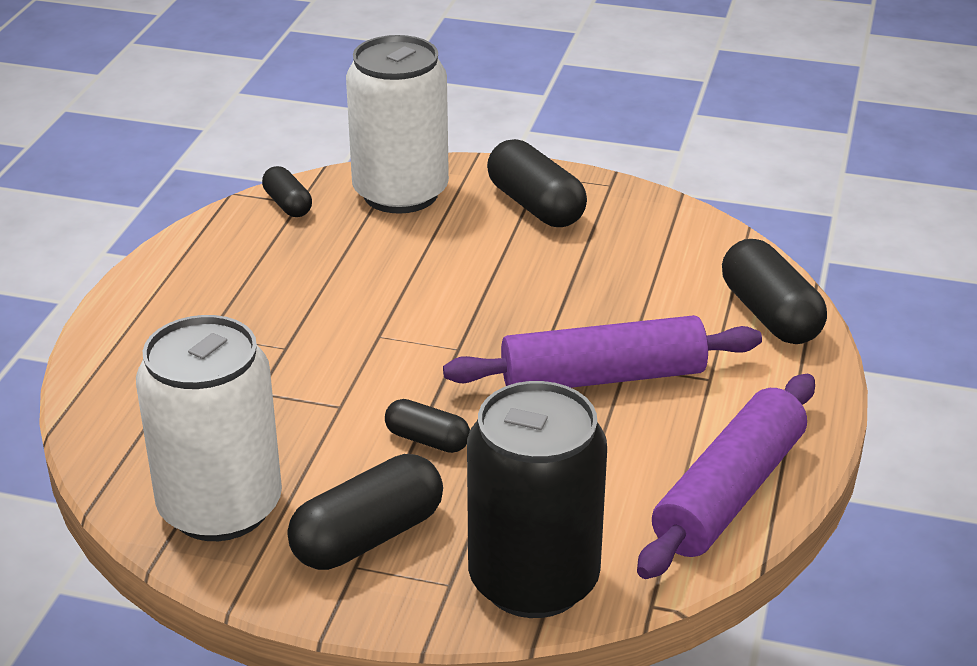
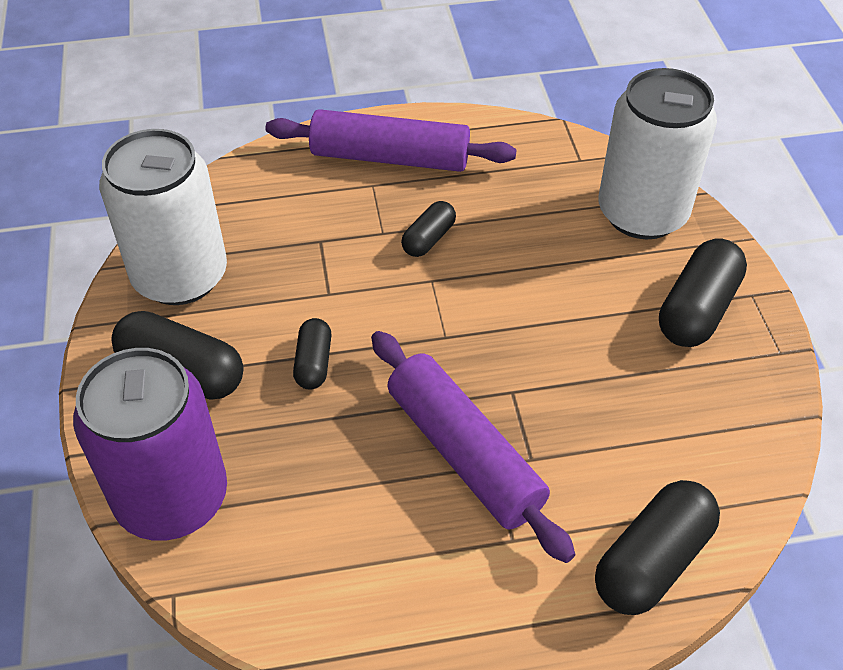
camera: 65 degrees right, 15 degrees up
(288, 204) = (571, 155): black capsule -> black capsule (428, 239)
(533, 580) = (172, 498): black can -> purple can
(729, 493) = (347, 610): purple rolling pin -> purple rolling pin (390, 158)

